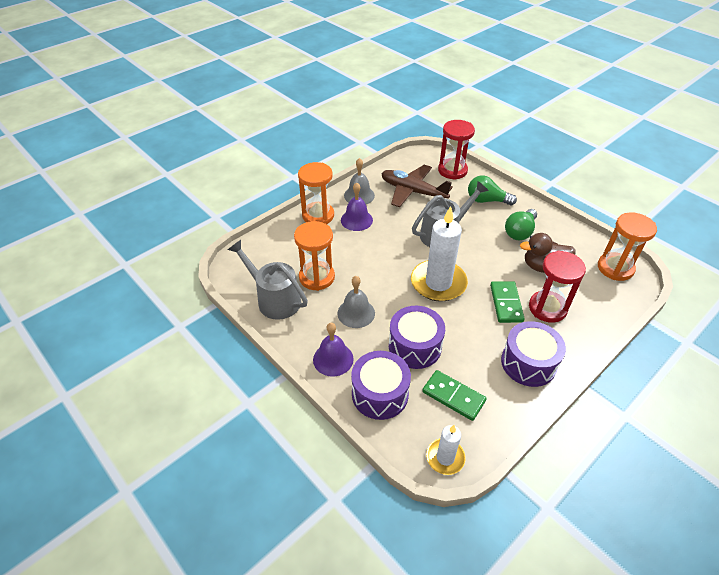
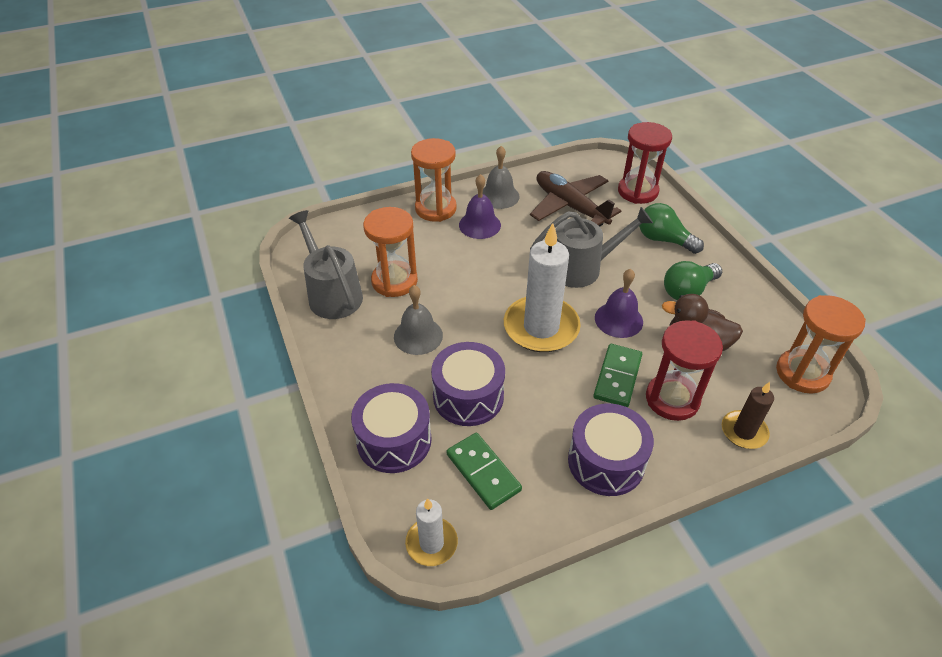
camera: 20 degrees right, 0 degrees up
(333, 359) = (361, 382): purple bell -> purple bell (618, 319)
(600, 316) = (744, 431): none -> brown candle

